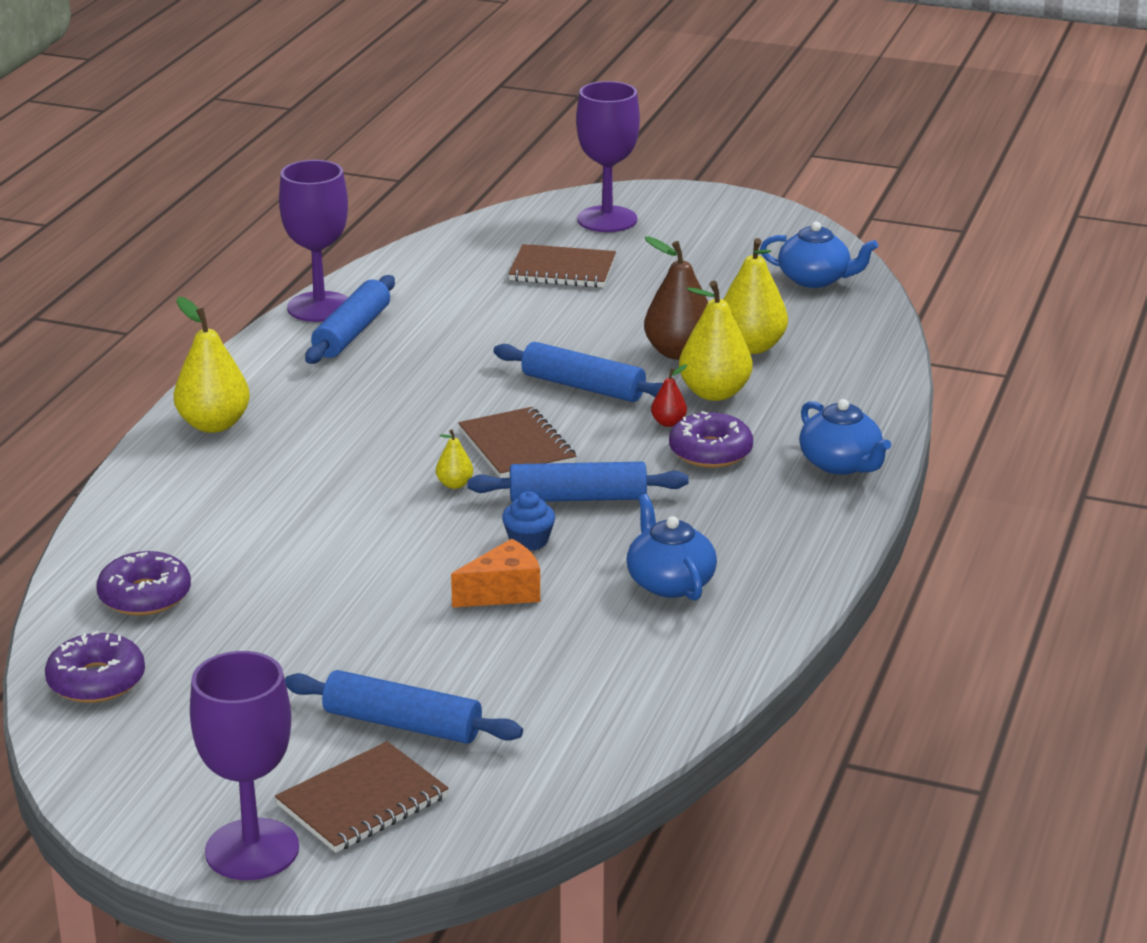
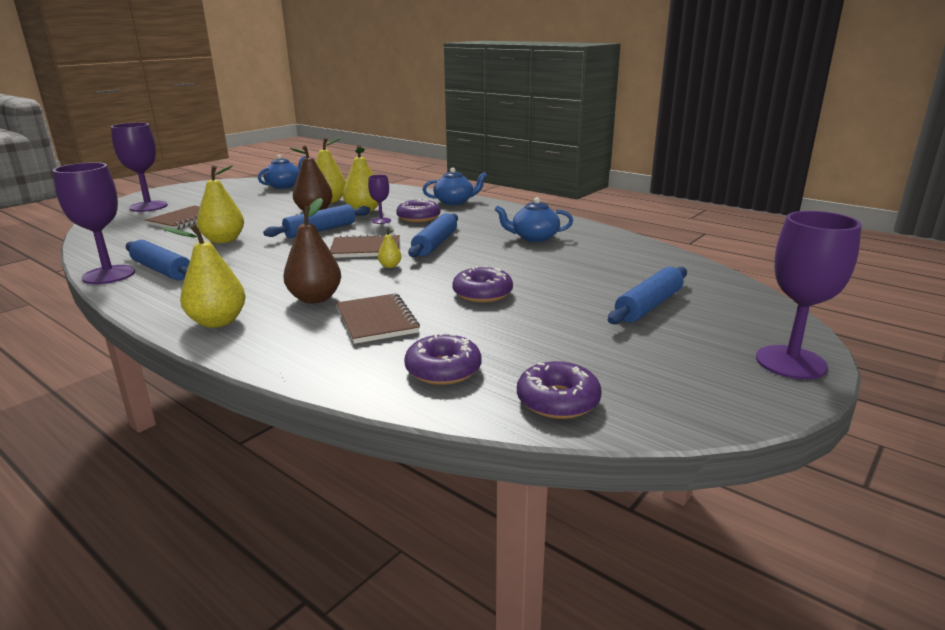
camera: 70 degrees left, 5 degrees down
(308, 463) = (315, 298): none -> brown pear
(362, 801) = (732, 324): brown notebook -> brown notebook (376, 321)
(384, 579) = (482, 293): none -> purple donut
(489, 330) = (224, 240): none -> yellow pear
(503, 592) = (519, 268): orange cheese -> none
(528, 541) = (469, 257): blue cupcake -> none
(668, 423) = (381, 221): red pear -> purple goblet

